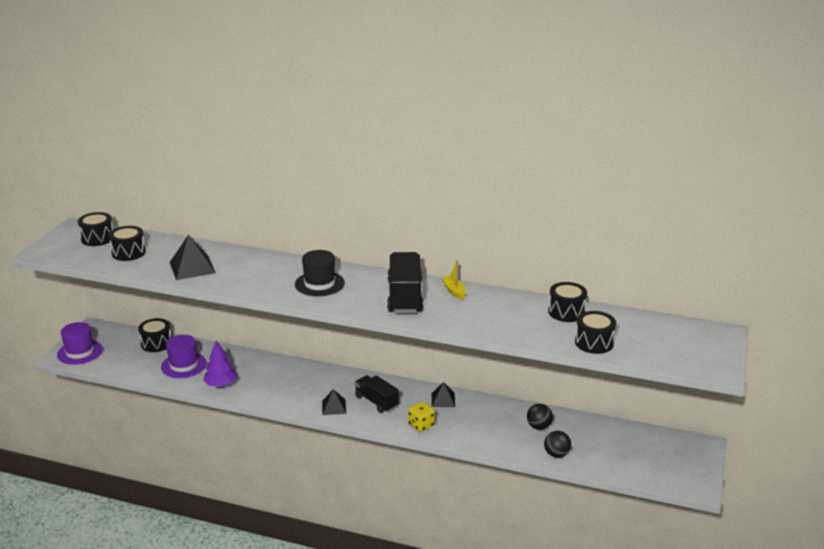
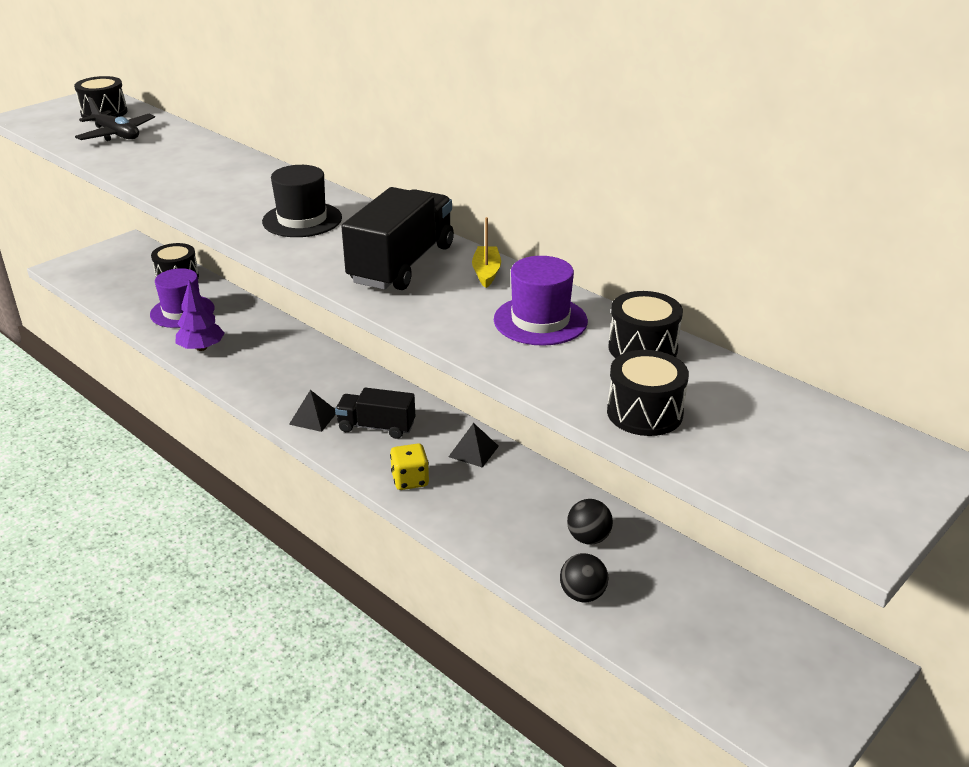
camera: 25 degrees right, 5 degrees up
(80, 352) = (86, 267): purple hat -> purple hat (540, 320)
(128, 253) = (116, 135): black drum -> black plane
(192, 267) = (167, 166): black pyramid -> none
(376, 402) = (376, 427): black truck -> black truck turned 60 degrees counterclockwise

